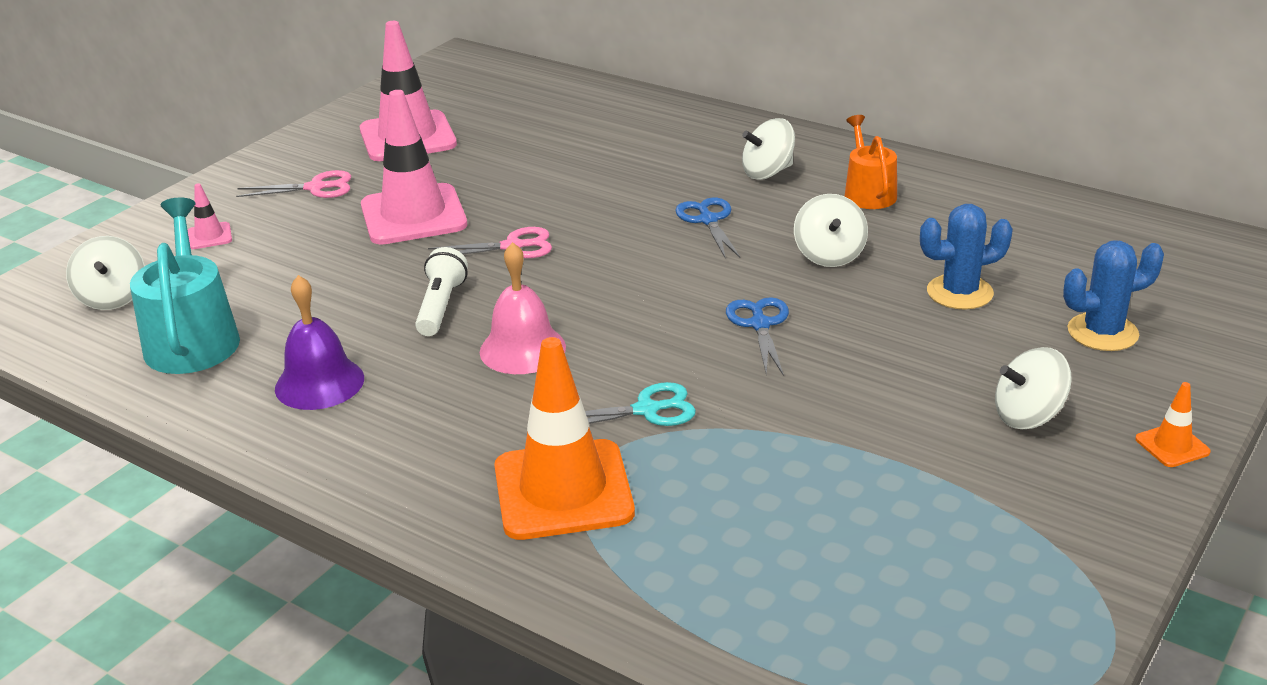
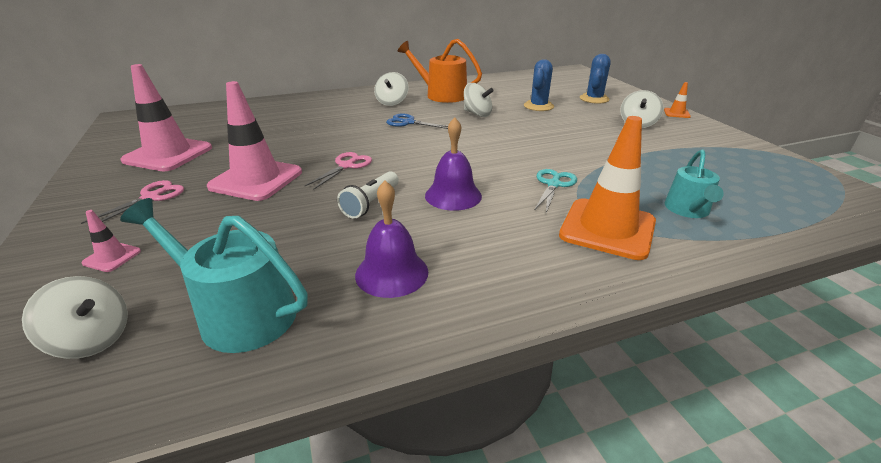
camera: 55 degrees left, 0 degrees up
(441, 306) = (371, 203): white flashlight -> white flashlight turned 105 degrees counterclockwise
(522, 349) = (453, 195): pink bell -> purple bell
(701, 546) = (688, 210): none -> turquoise watering can
(760, 324) = (511, 141): blue scissors -> none
(868, 193) = (442, 95): orange watering can -> orange watering can, size x1.58

